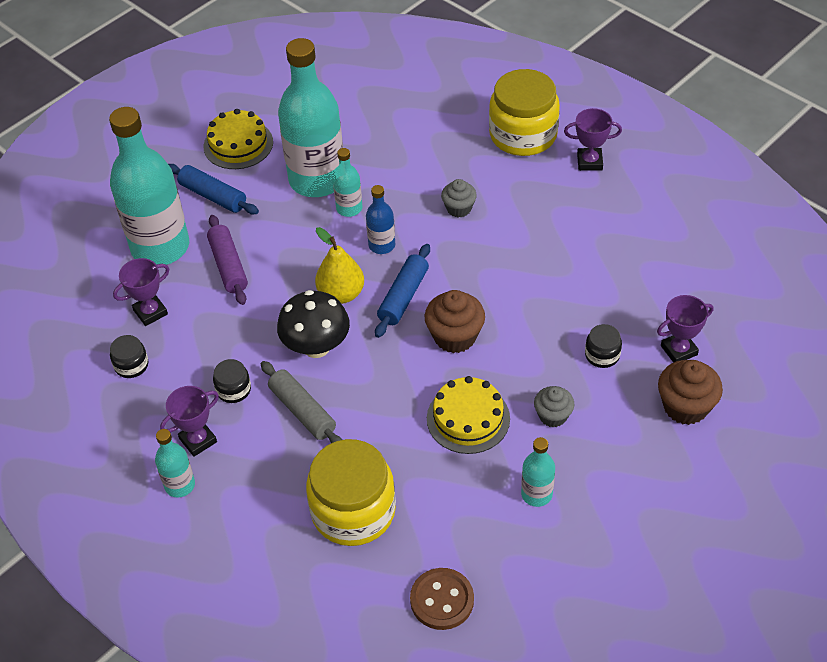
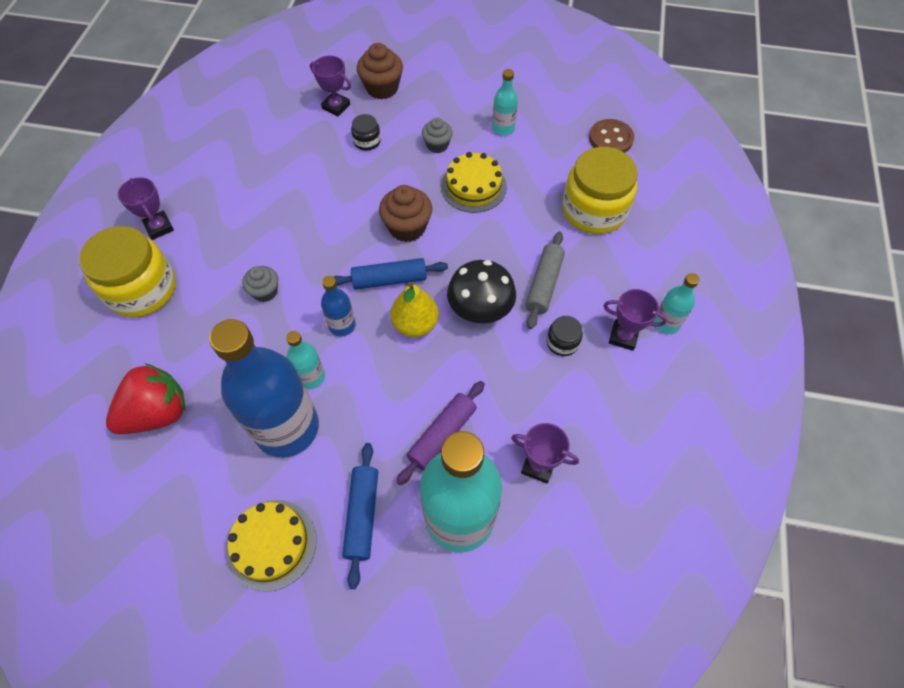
camera: 125 degrees left, 10 degrees up
(131, 365) = (601, 438): black jar -> none
(317, 180) = (287, 428): turquoise bottle -> blue bottle
(392, 116) = (158, 413): none -> red strawberry

